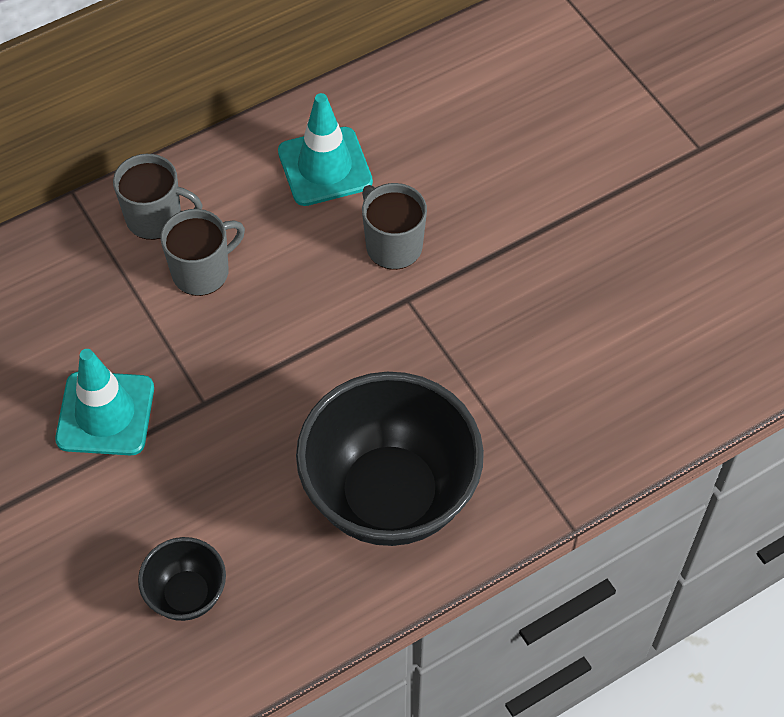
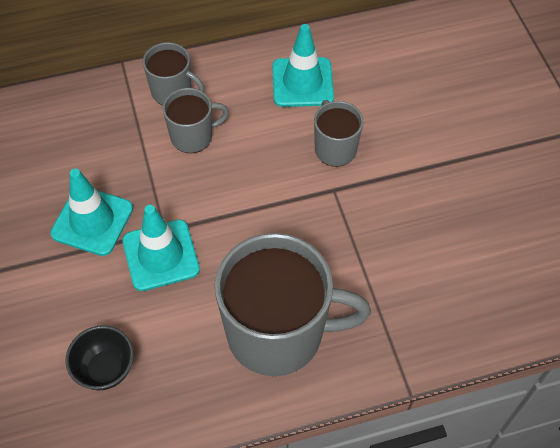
camera: 15 degrees right, 0 degrees up
(210, 436) = (161, 255): none -> turquoise traffic cone
(389, 496) = (277, 333): black bowl -> grey mug

